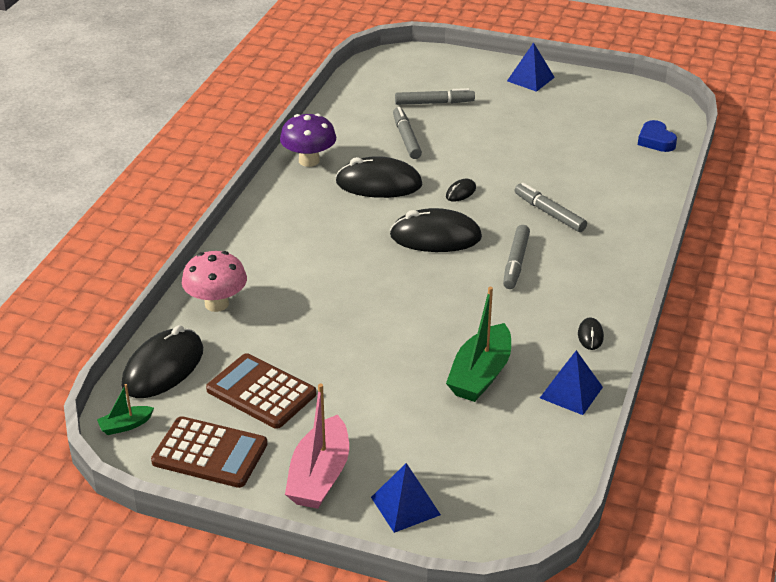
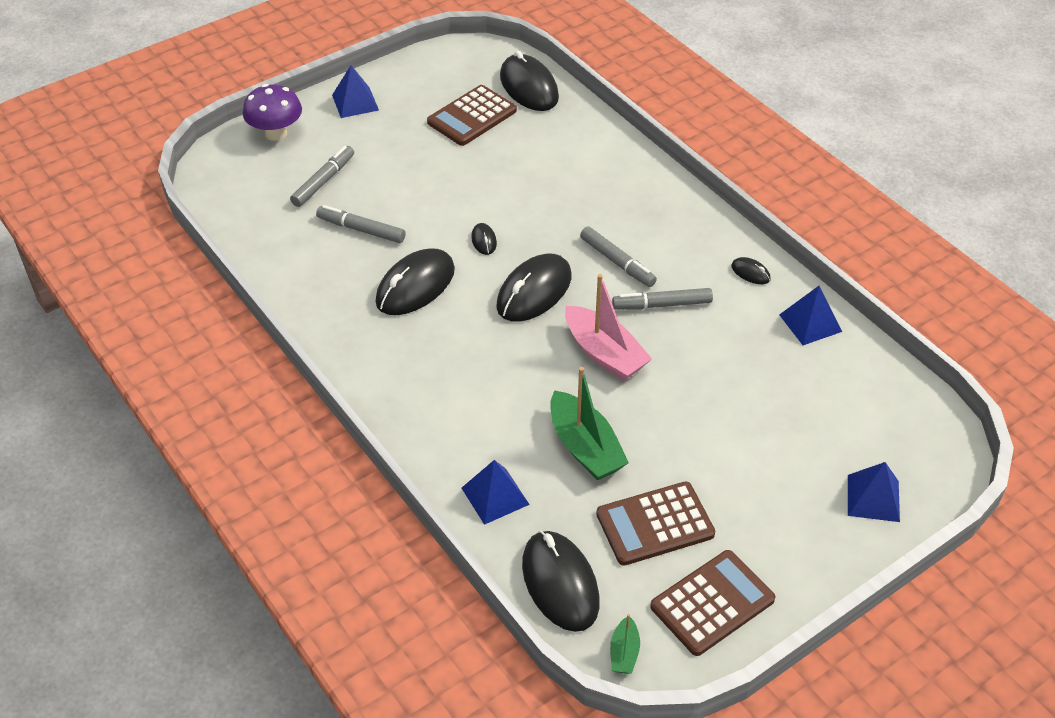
camera: 55 degrees left, 10 degrees up
(216, 304) = (495, 496): pink mushroom -> blue pyramid
(309, 161) = (325, 314): purple mushroom -> purple mushroom (276, 133)
(319, 476) = (798, 537): pink boat -> pink boat (604, 354)
(480, 374) = (746, 365): green boat -> green boat (585, 447)
(549, 213) = (568, 204): grey marker -> grey marker (662, 304)
(585, 131) = (472, 116): none -> brown calculator
(656, 140) = (529, 87): blue heart -> black mouse

